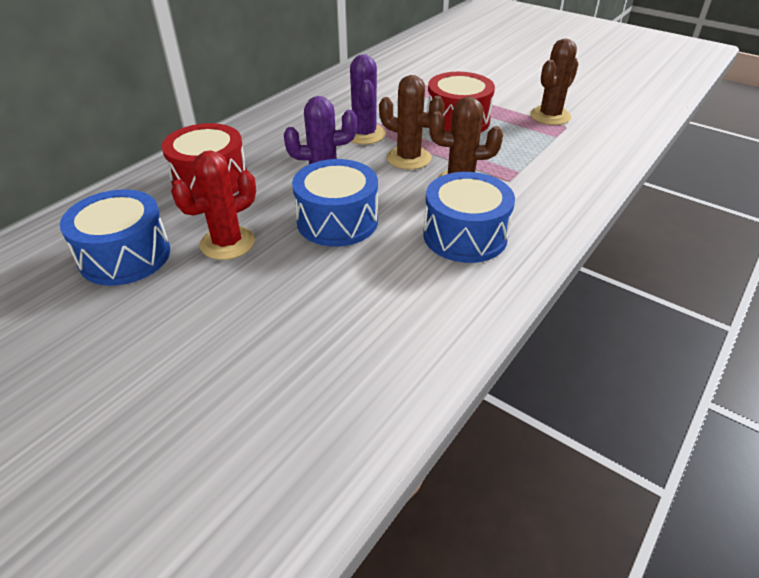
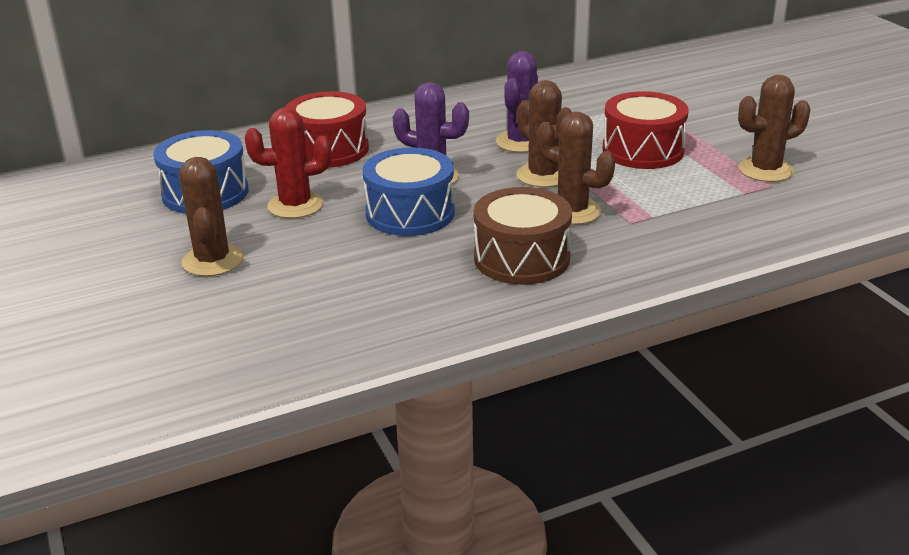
camera: 30 degrees right, 10 degrees down
(195, 328) = (212, 261): none -> brown cactus
(465, 235) = (522, 258): blue drum -> brown drum

